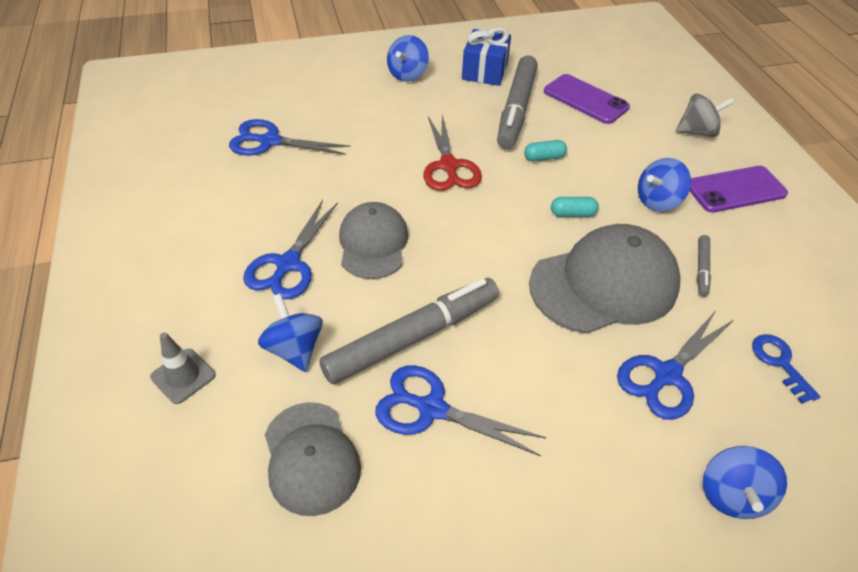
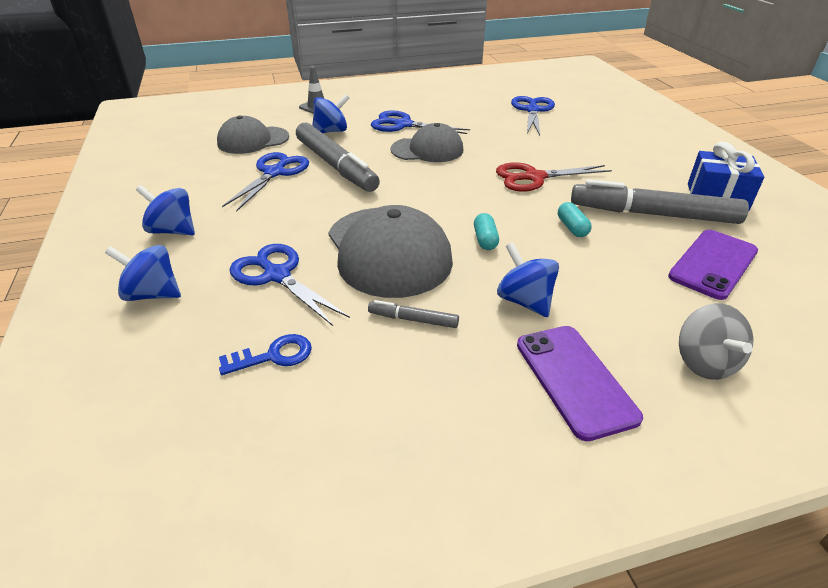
camera: 90 degrees right, 10 degrees down
(407, 74) = (671, 156): blue spinning top -> blue spinning top (173, 230)

